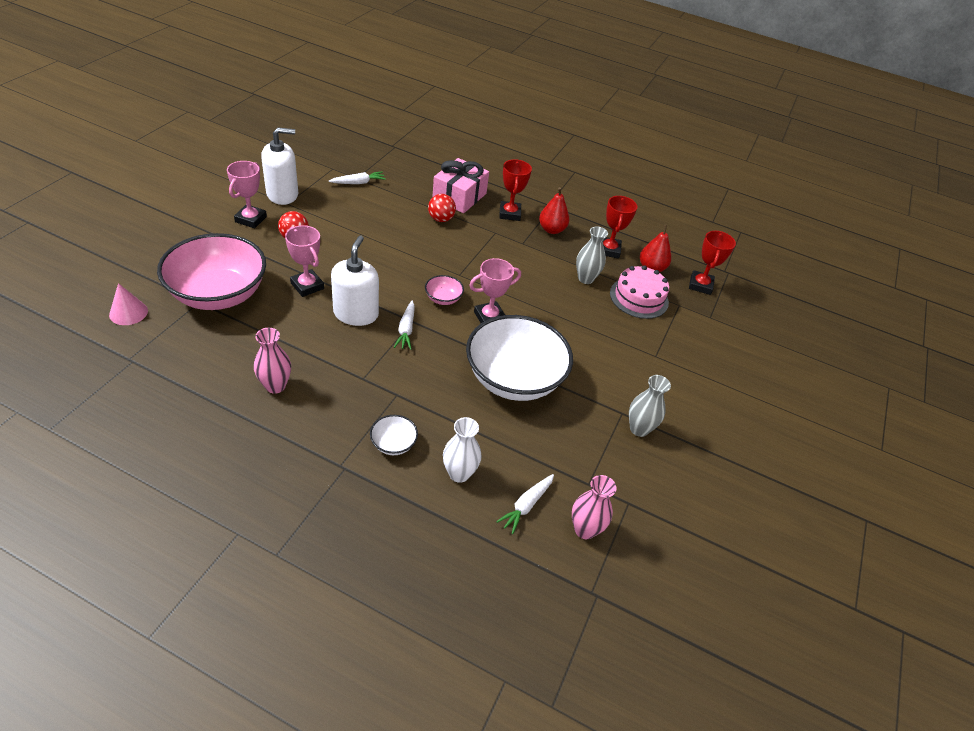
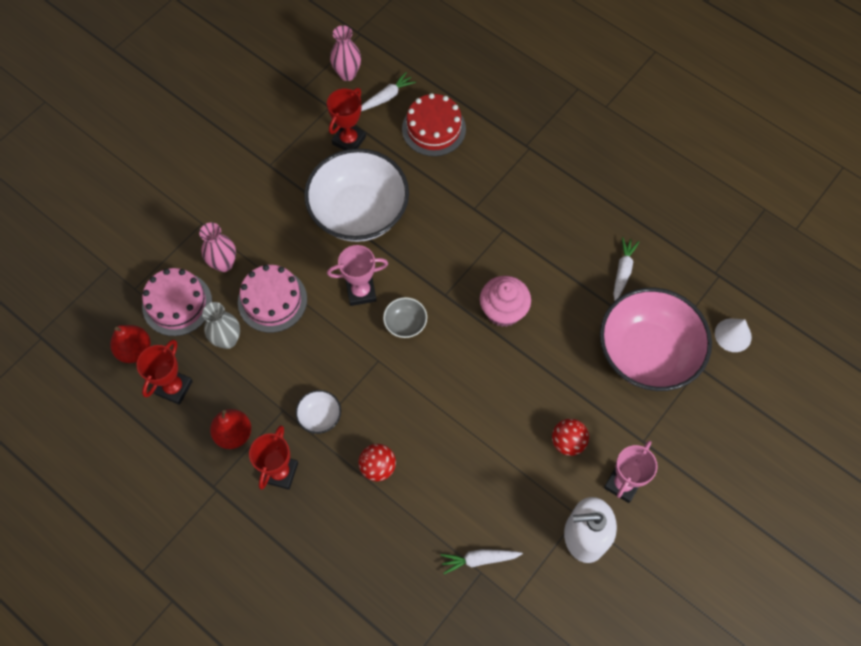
camera: 160 degrees left, 20 degrees up
(128, 312) = (733, 335): pink cone -> white cone
(275, 386) = (583, 230): pink vase -> pink vase (224, 264)
(307, 286) = (553, 357): pink trophy -> none
(356, 314) = (503, 311): white soap dispenser -> pink cupcake
(393, 444) = (483, 161): white bowl -> white bowl (320, 416)
(406, 329) = (453, 284): white carrot -> white carrot (623, 271)
(443, 299) = (405, 323): pink bowl -> grey bowl
(459, 196) = (340, 517): pink gift -> none
(459, 473) = (433, 129): white vase -> red cake
(563, 305) = (272, 300): none -> pink cake
(639, 429) = (261, 148): grey vase -> none
(700, 285) = (89, 316): red trophy -> red trophy (349, 140)

